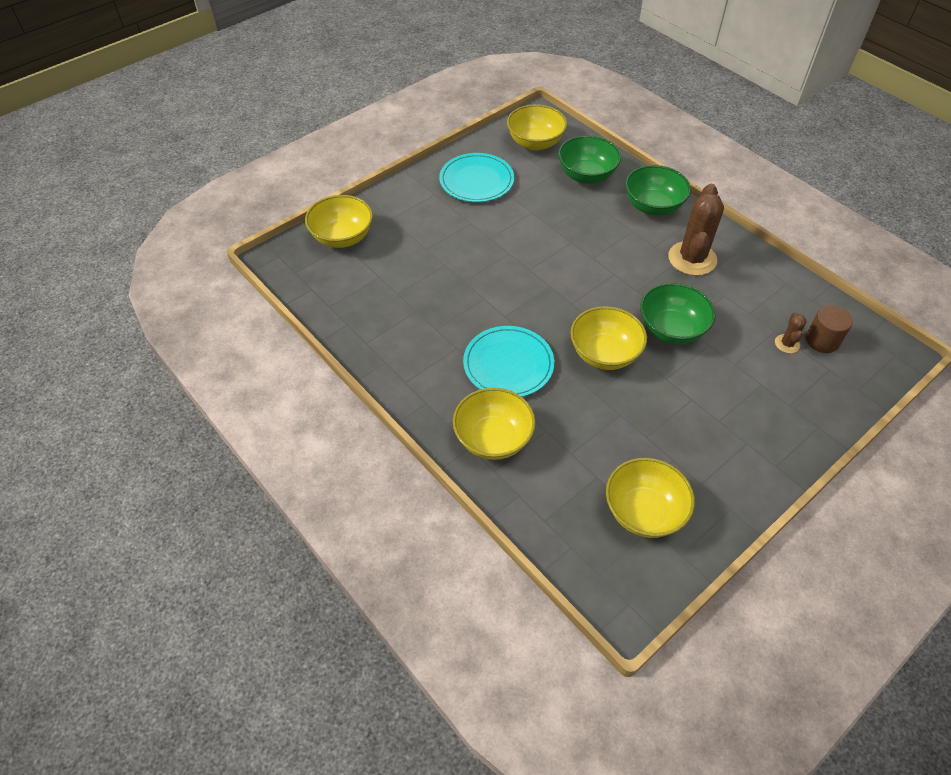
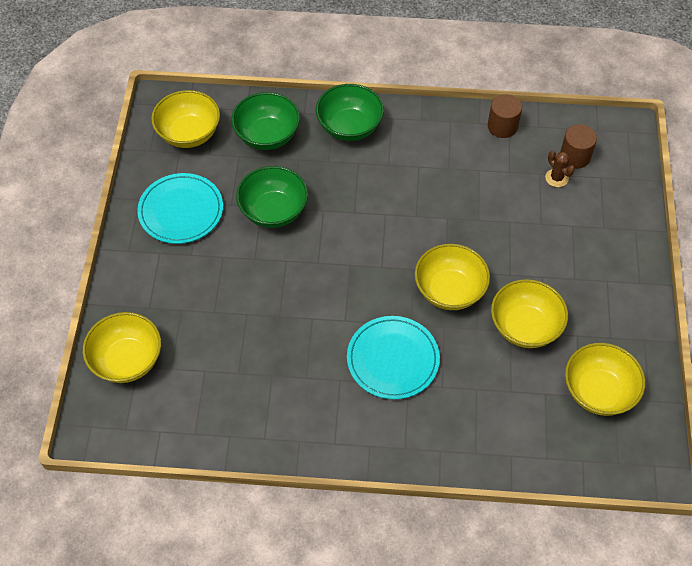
camera: 45 degrees left, 5 degrees up
(493, 439) = (448, 429): yellow bowl -> yellow bowl (525, 327)
(671, 329) = (473, 230): green bowl -> green bowl (273, 211)
(692, 259) = (426, 154): brown cactus -> none
(780, 281) = (502, 126): none -> brown cylinder

